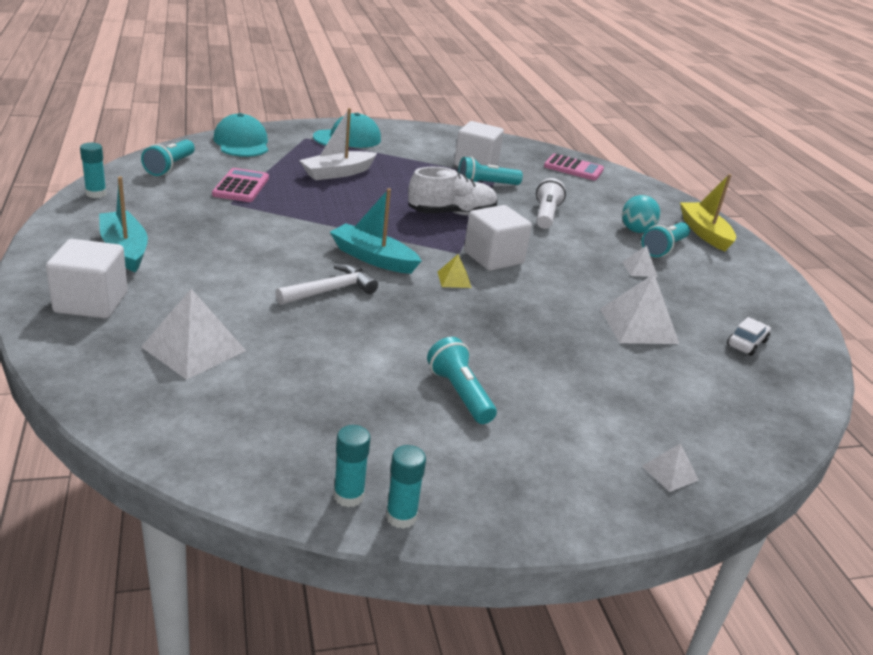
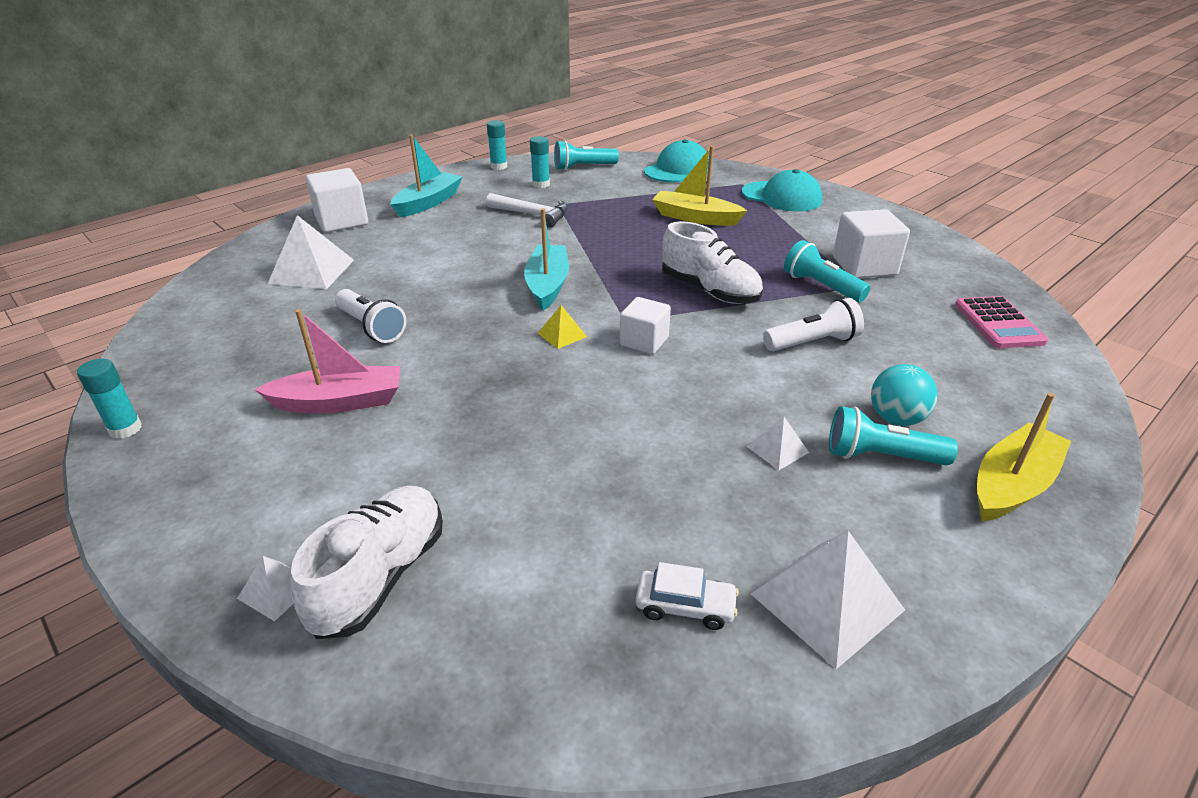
camera: 65 degrees right, 5 degrees up
(241, 186) = (594, 197): pink calculator -> none
(331, 290) = (461, 287): white hammer -> white hammer (533, 215)
(337, 173) = (695, 218): white boat -> yellow boat
(348, 496) = (145, 396): turquoise glue stick -> turquoise glue stick (541, 184)
(352, 348) = (371, 327): none -> white flashlight
(460, 394) = (339, 402): turquoise flashlight -> pink boat
(493, 258) = (644, 341): white cube -> white cube, size x0.66
(638, 326) = (611, 485): white pyramid -> white pyramid (826, 601)
(677, 429) = (380, 576): none -> white shoe

